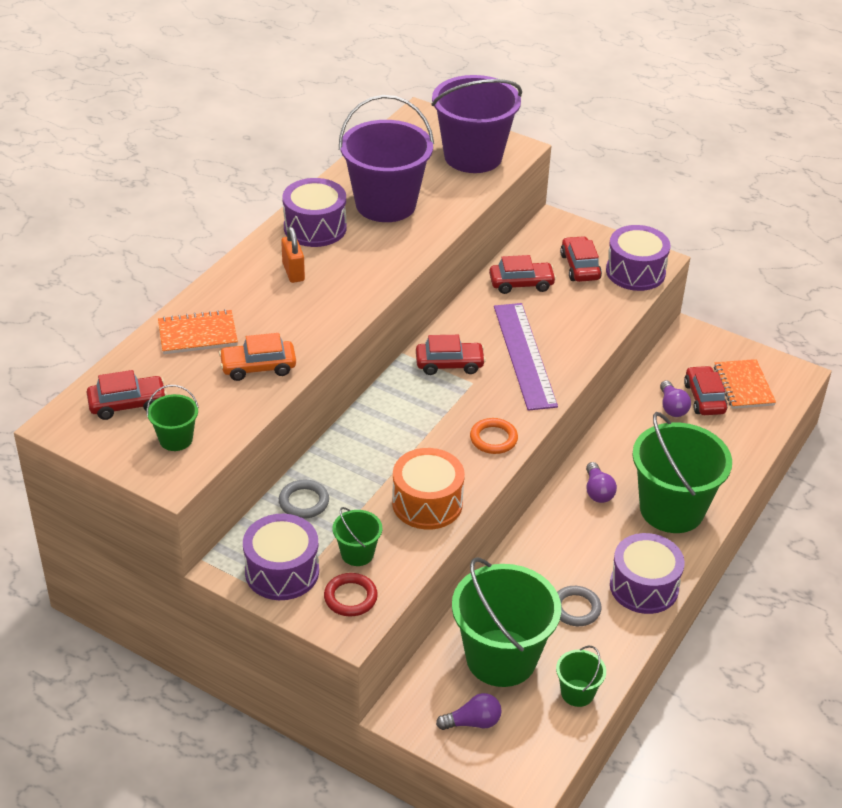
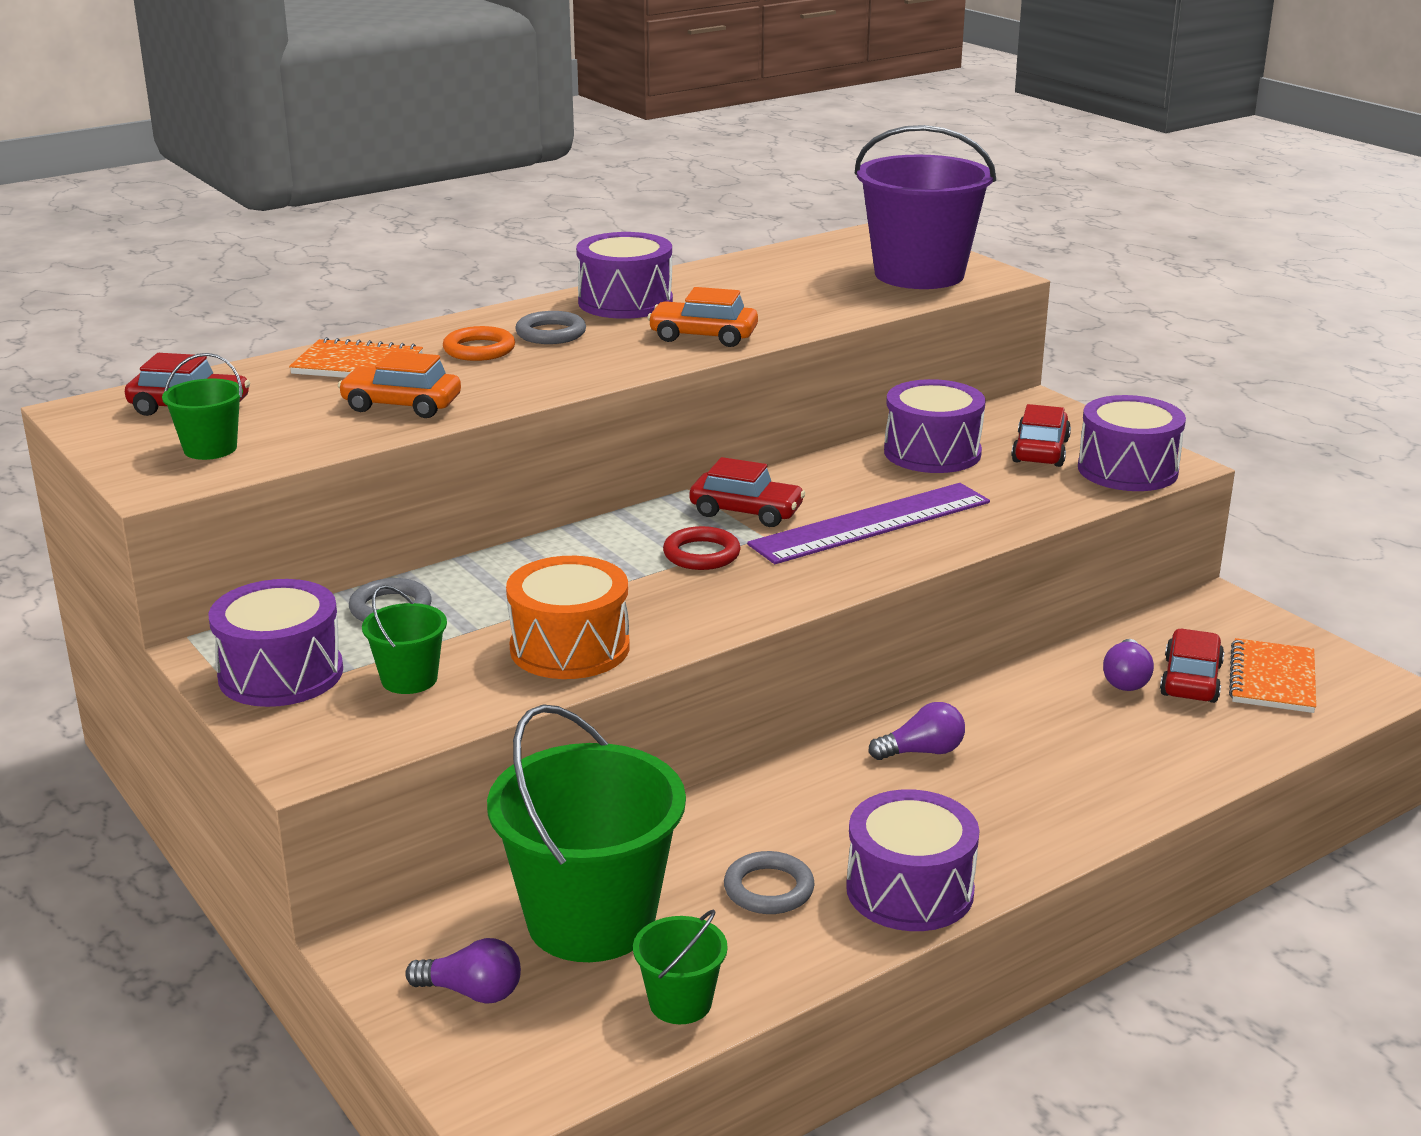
camera: 25 degrees right, 15 degrees down
(293, 272) = (551, 333): orange padlock -> grey ring
(350, 597) = (348, 725): red ring -> red ring (701, 554)
(385, 204) = (747, 296): purple bucket -> none
(388, 252) = (703, 336): none -> orange car
(493, 439) = (740, 600): orange ring -> orange ring (479, 349)
(521, 283) = (932, 452): red car -> purple drum
(524, 355) = (871, 523): purple ruler -> purple ruler turned 45 degrees clockwise
(597, 491) = (922, 752): purple light bulb -> purple light bulb turned 120 degrees counterclockwise
(671, 509) = (1034, 802): green bucket -> none

